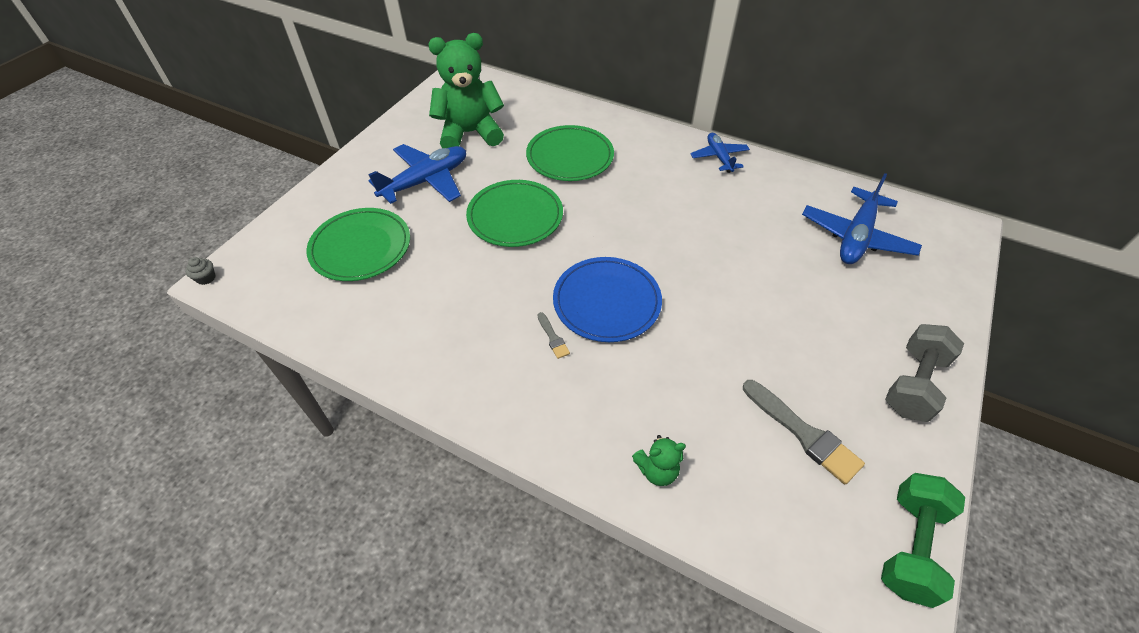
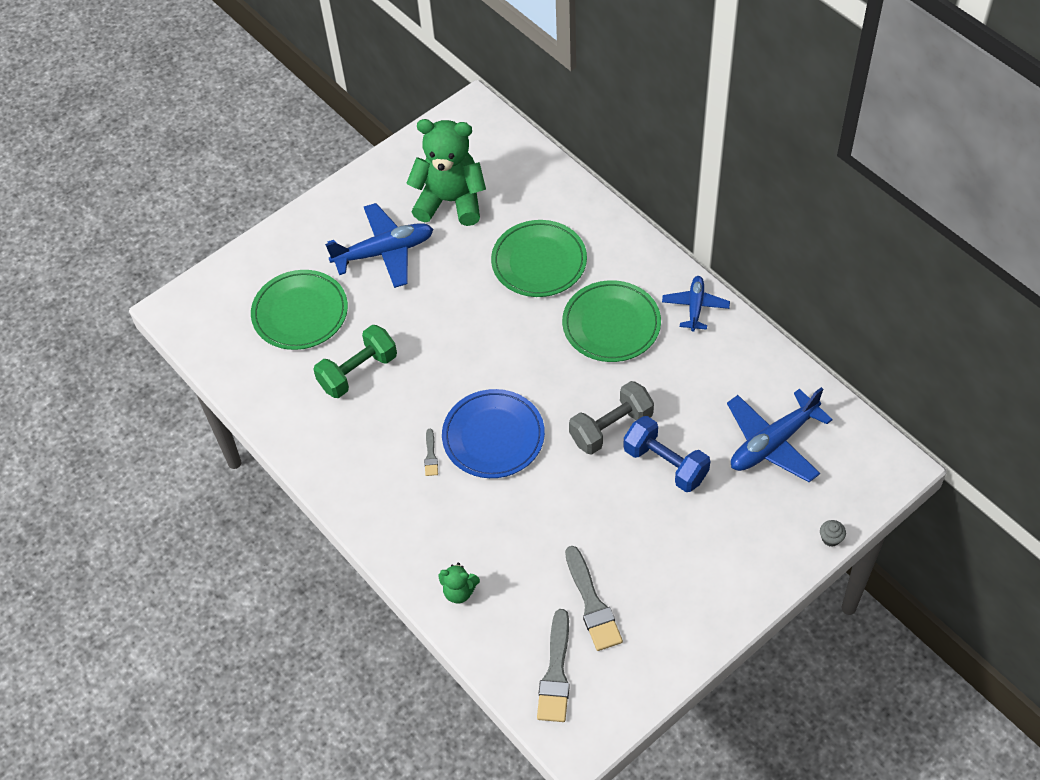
camera: 25 degrees right, 5 degrees up
(206, 278) = (163, 306): grey cupcake -> grey cupcake (831, 538)
(515, 217) = (452, 320): green plate -> green plate (611, 324)
(780, 279) = (665, 464): none -> blue dumbbell
(818, 528) = (556, 672): none -> grey brush
(910, 546) = (617, 708): green dumbbell -> green dumbbell (358, 372)
(913, 384) = (716, 596): grey dumbbell -> grey dumbbell (611, 428)

